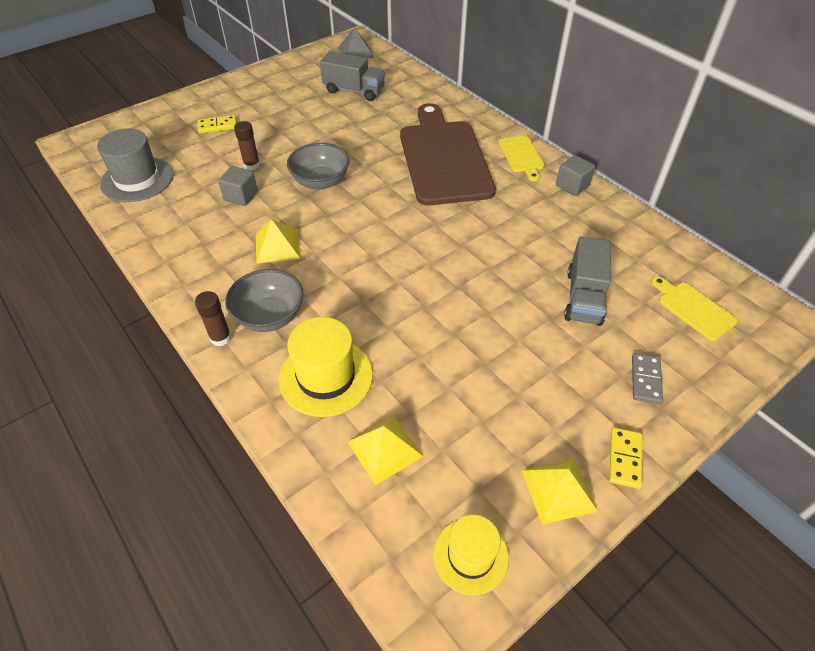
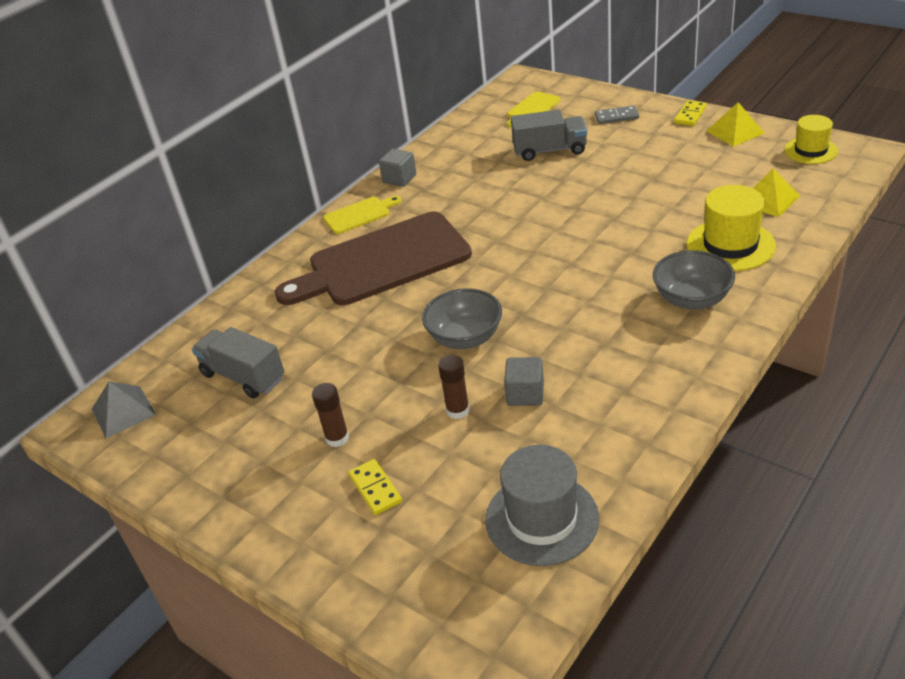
camera: 100 degrees left, 10 degrees down
(220, 338) = (741, 319): brown glue stick -> brown glue stick (337, 438)
(277, 246) = (593, 331): yellow pyramid -> none
(354, 90) = (243, 376): grey truck -> grey truck turned 60 degrees counterclockwise
(625, 459) = (690, 115): yellow domino -> yellow domino turned 60 degrees counterclockwise

